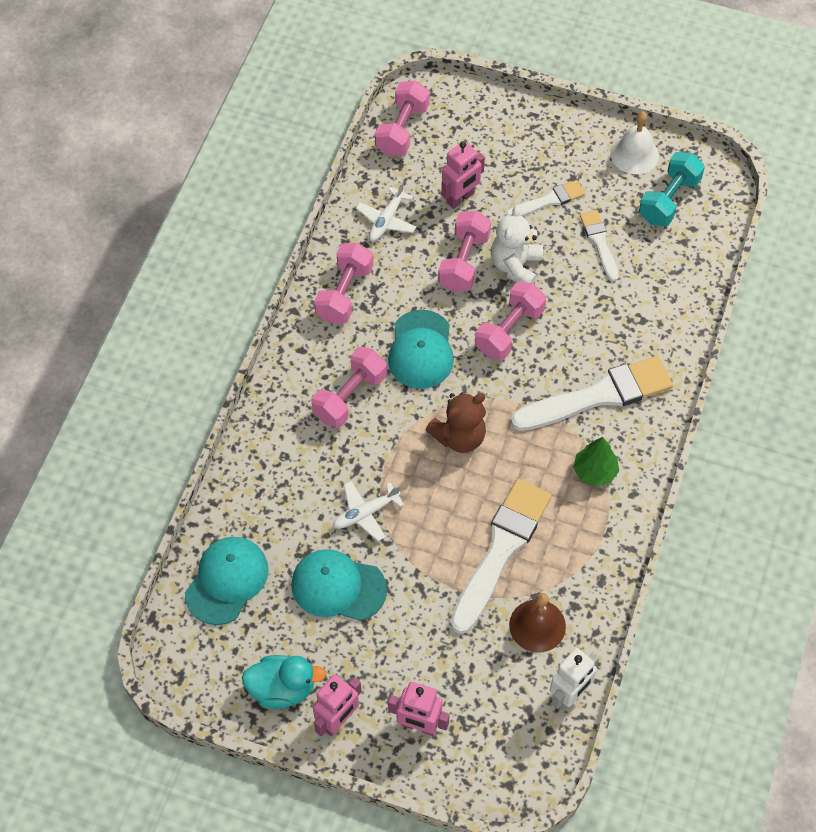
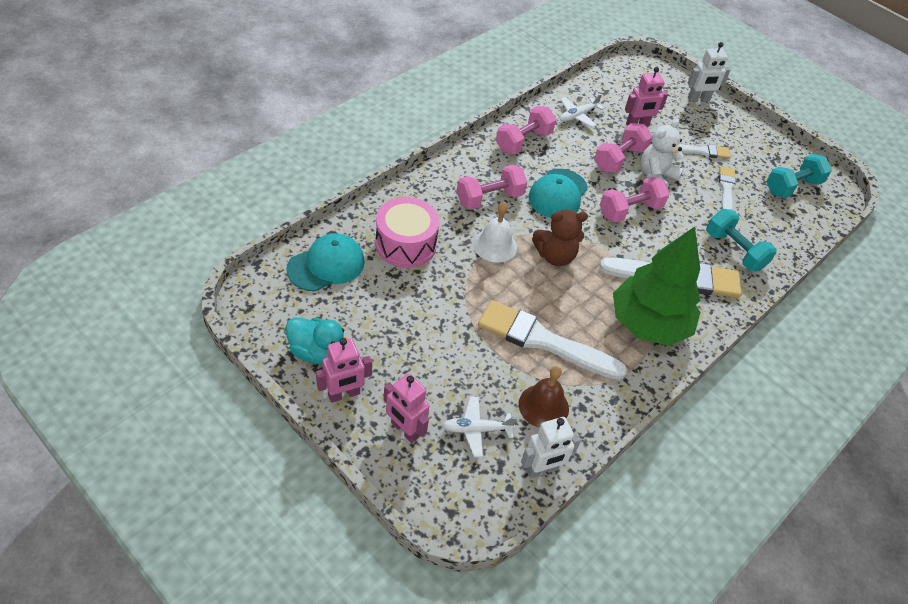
camera: 20 degrees right, 10 degrees down
(294, 508) = (406, 244): none -> pink drum
(338, 586) = (404, 306): turquoise cap -> none
(365, 513) = (455, 271): white plane -> white plane (476, 429)
(402, 130) = (618, 75): pink dumbbell -> none
(500, 550) = (544, 341): white brush -> white brush turned 120 degrees counterclockwise
(512, 119) = (698, 99): none -> white robot
(595, 471) = (648, 324): green tree -> green tree, size x2.20
(634, 154) = (778, 152): white bell -> white bell (495, 245)
(642, 326) = (734, 251): none -> turquoise dumbbell

